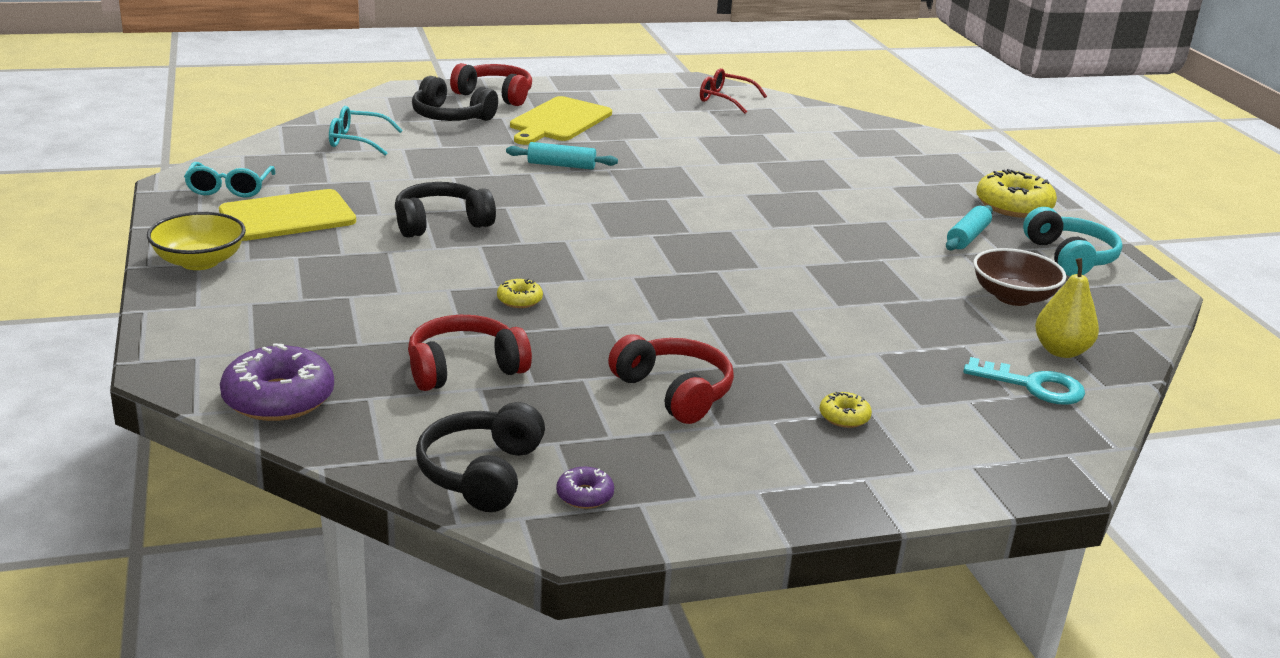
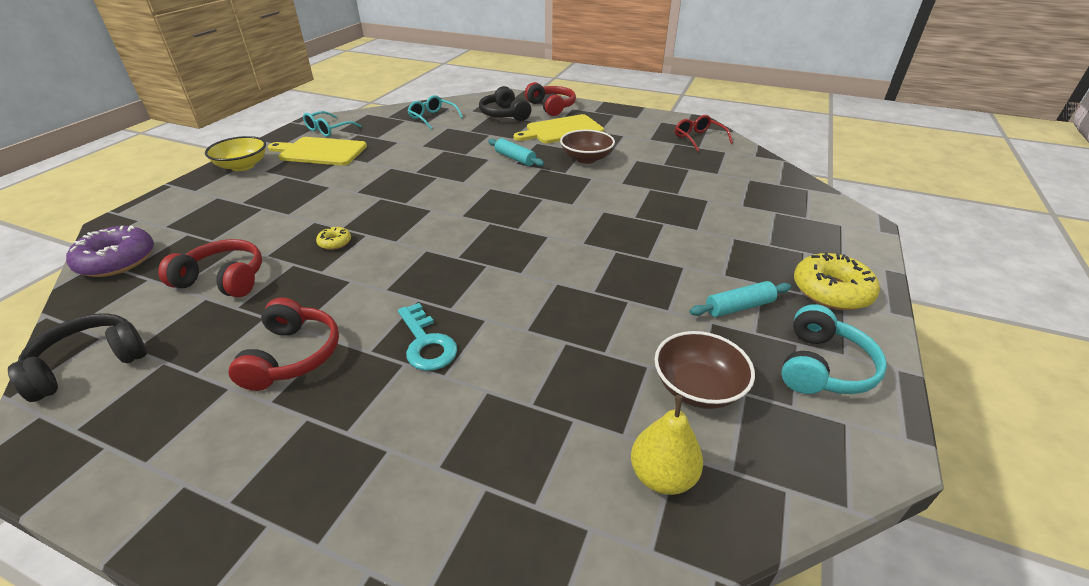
camera: 40 degrees right, 10 degrees up
(441, 223) = (385, 177): black headphones -> none
(584, 495) = (96, 417): purple donut -> none
(642, 147) = (586, 158): none -> brown bowl
(844, 417) = (359, 445): yellow donut -> none
(1033, 386) = (572, 505): turquoise key -> turquoise key (426, 343)

